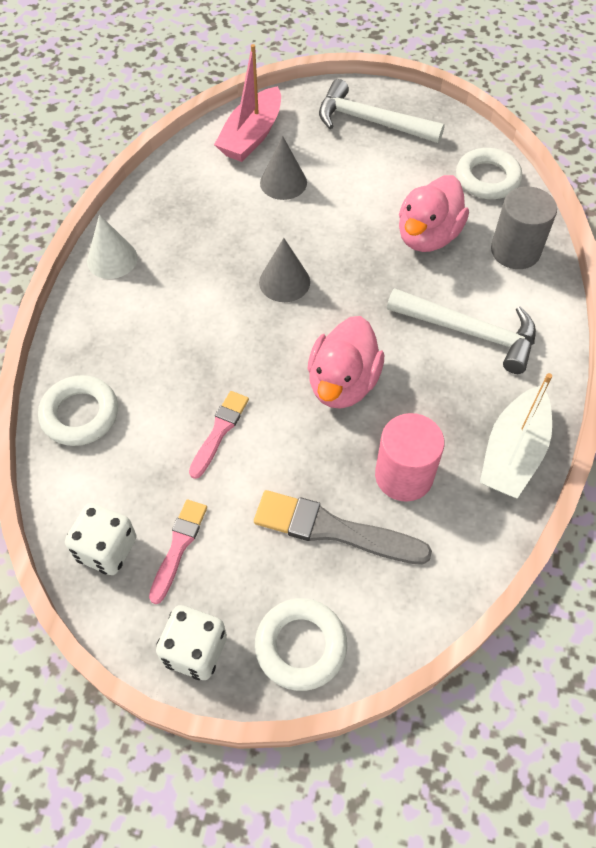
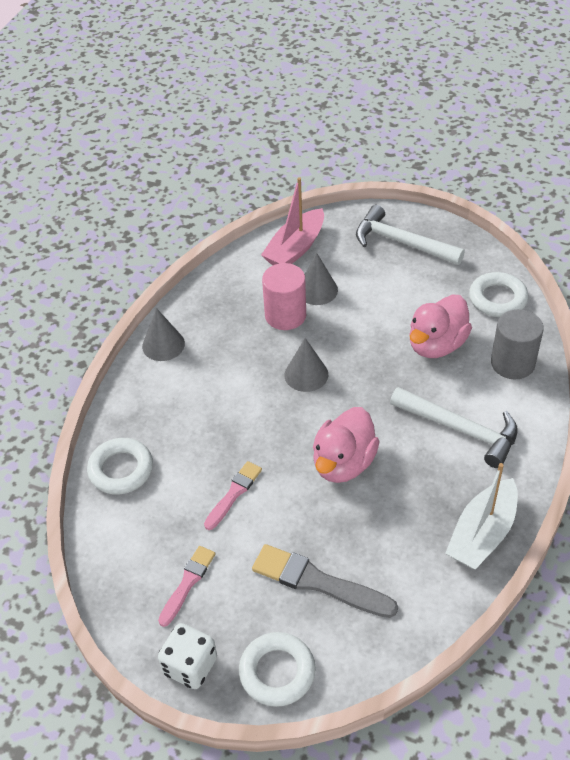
camera: 10 degrees right, 10 degrees down
(106, 549) = (129, 579): white dice -> none
(112, 259) = (163, 345): white cone -> grey cone
(404, 475) = (384, 544): pink cylinder -> pink cylinder (285, 315)

